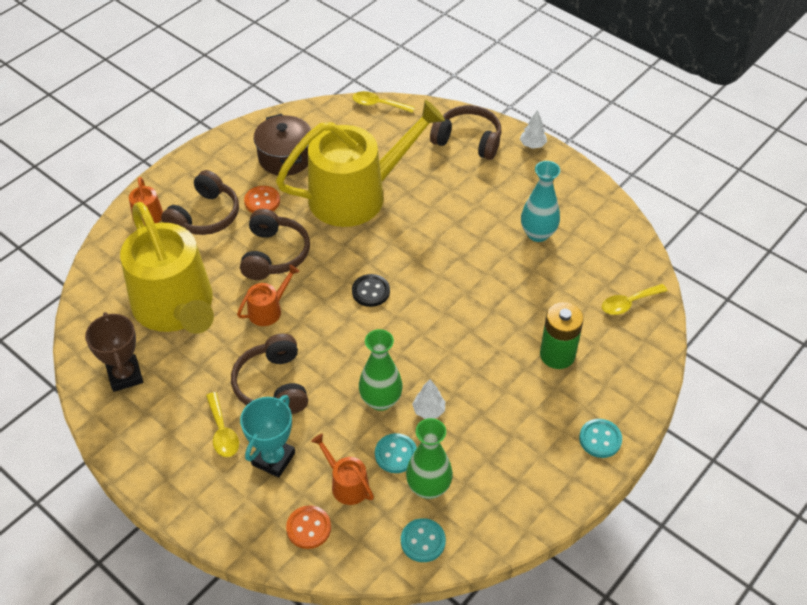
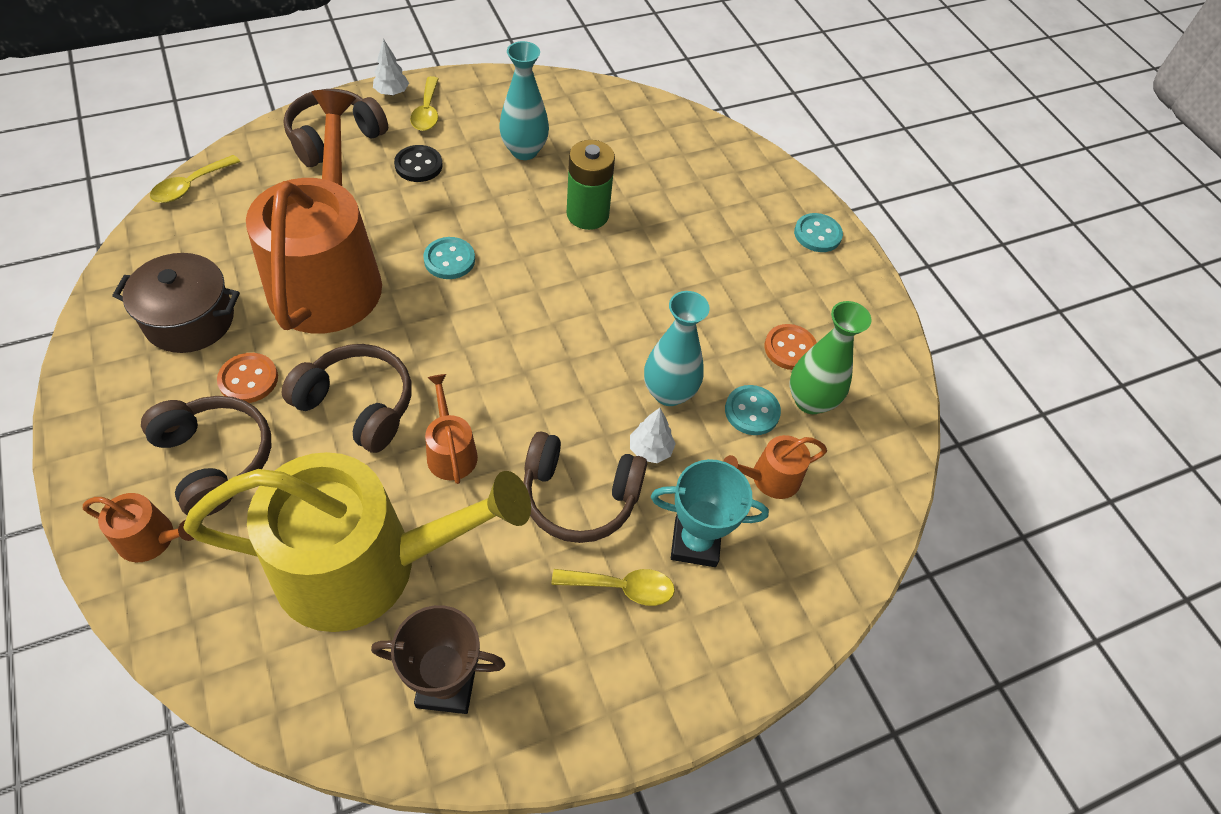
camera: 70 degrees left, 5 degrees up
(273, 459) = (695, 543): turquoise trophy -> turquoise trophy turned 45 degrees counterclockwise
(308, 528) = (814, 544): orange button -> orange button (790, 348)
(356, 195) = (328, 276): yellow watering can -> orange watering can
(370, 291) = (498, 331): black button -> black button (418, 165)
(381, 400) = (668, 392): green vase -> turquoise vase
(423, 541) = (877, 437): turquoise button -> turquoise button (449, 260)
(428, 410) = (708, 354): white tree -> white tree (650, 450)
(557, 355) = (696, 215): green battery -> green battery (587, 214)
(628, 303) = (665, 133): yellow spoon -> yellow spoon (427, 112)

